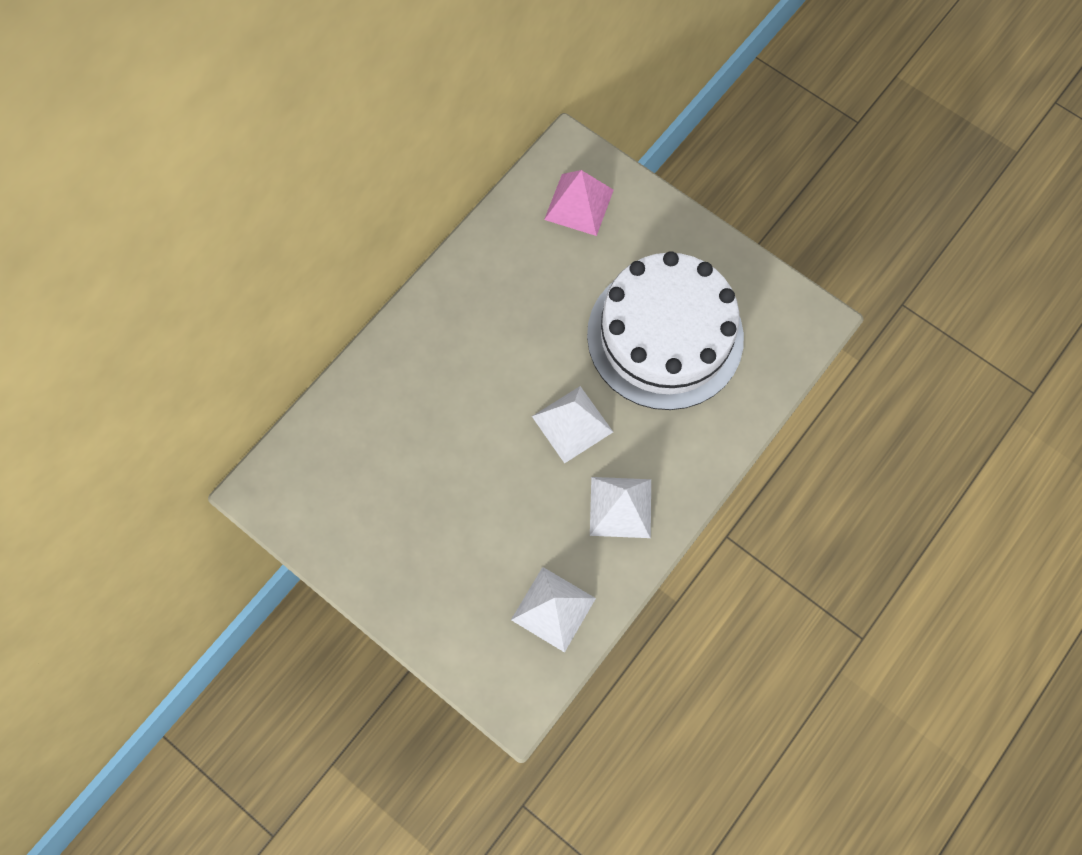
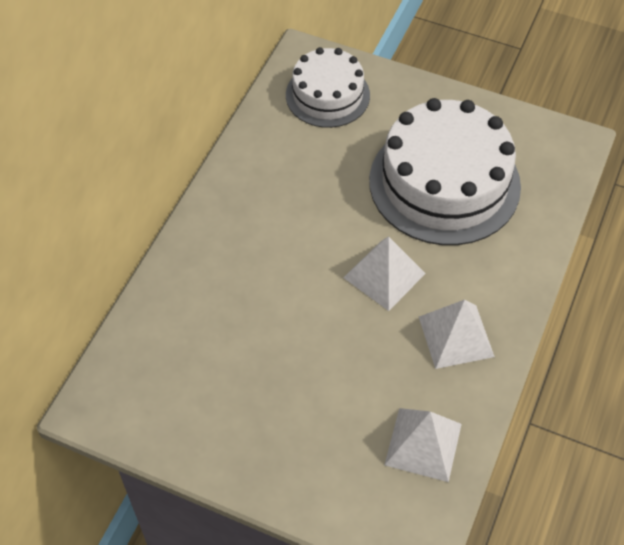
camera: 15 degrees left, 15 degrees down
(579, 204) = (327, 95): pink pyramid -> white cake

